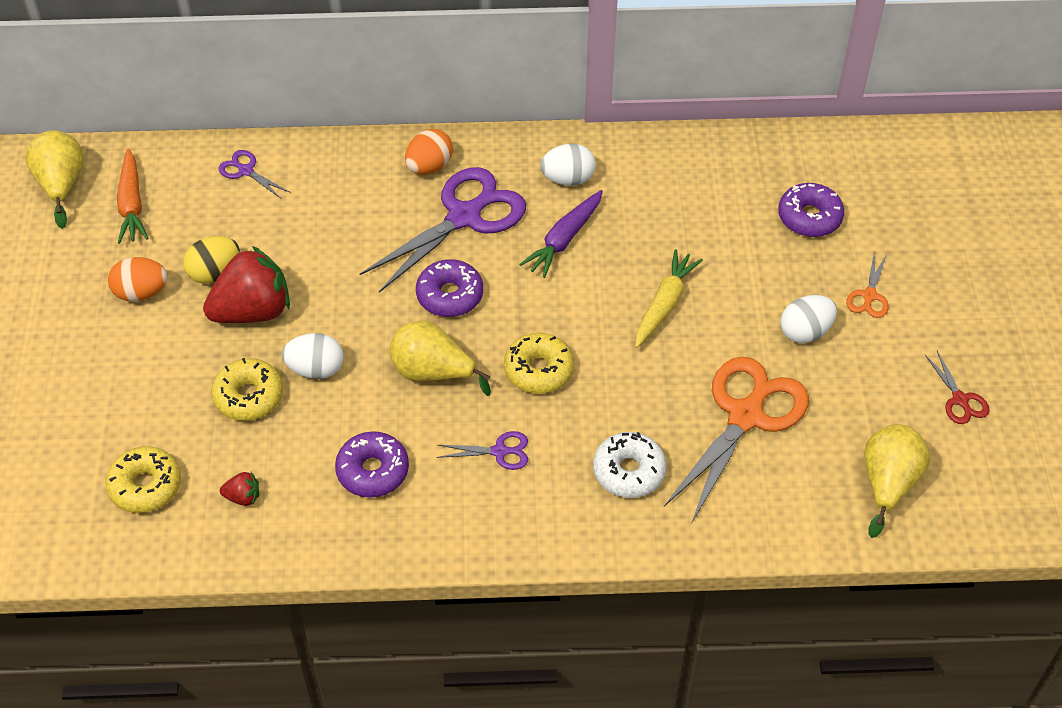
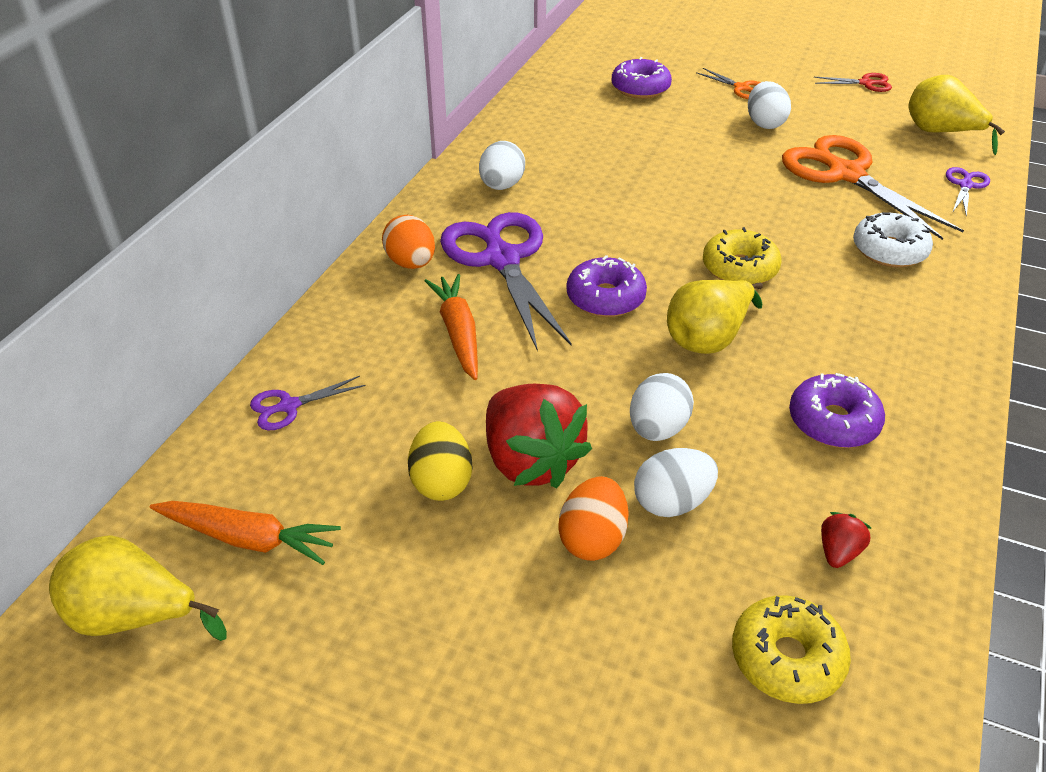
camera: 65 degrees left, 10 degrees down
(141, 293) = (424, 570): orange egg -> orange egg (592, 539)
(249, 396) = (672, 502): yellow donut -> white egg
(253, 311) = (531, 461): red strawberry -> red strawberry turned 150 degrees clockwise
(362, 225) = (458, 333): none -> orange carrot
(499, 451) = (837, 321): purple scissors -> purple scissors (965, 185)
(564, 239) = (578, 208): purple carrot -> none
(664, 304) = (695, 178): yellow carrot -> none

